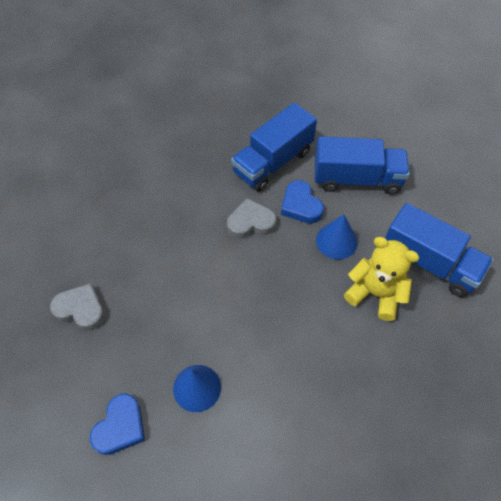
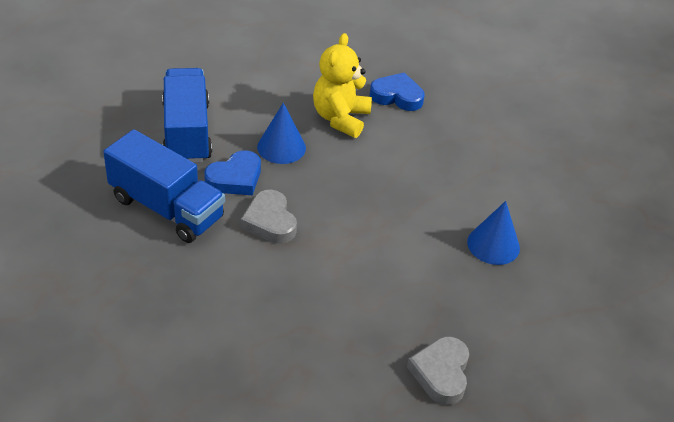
camera: 105 degrees left, 15 degrees down
(120, 427) = (560, 301): blue heart -> blue heart (397, 96)
(429, 263) = (293, 81): blue truck -> none

